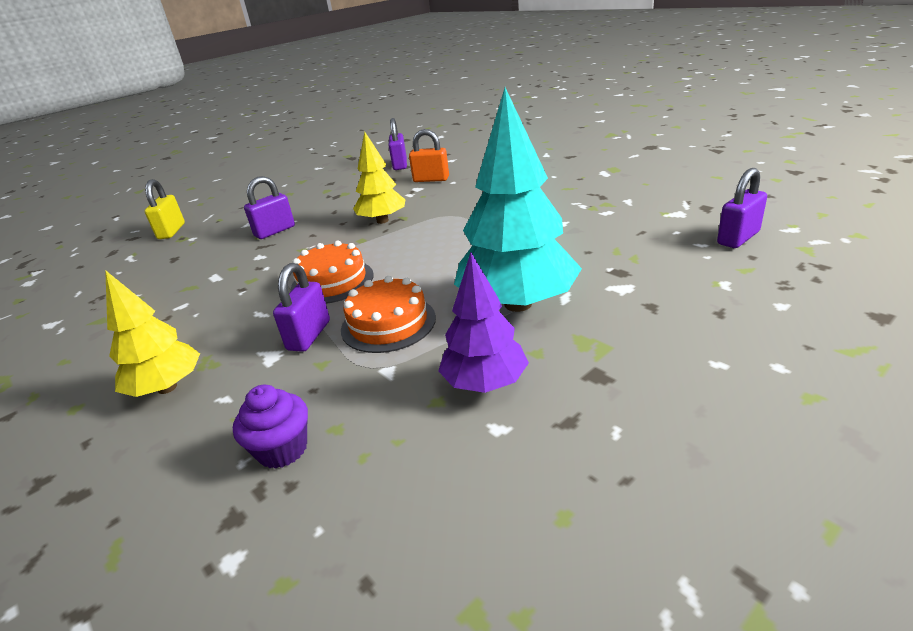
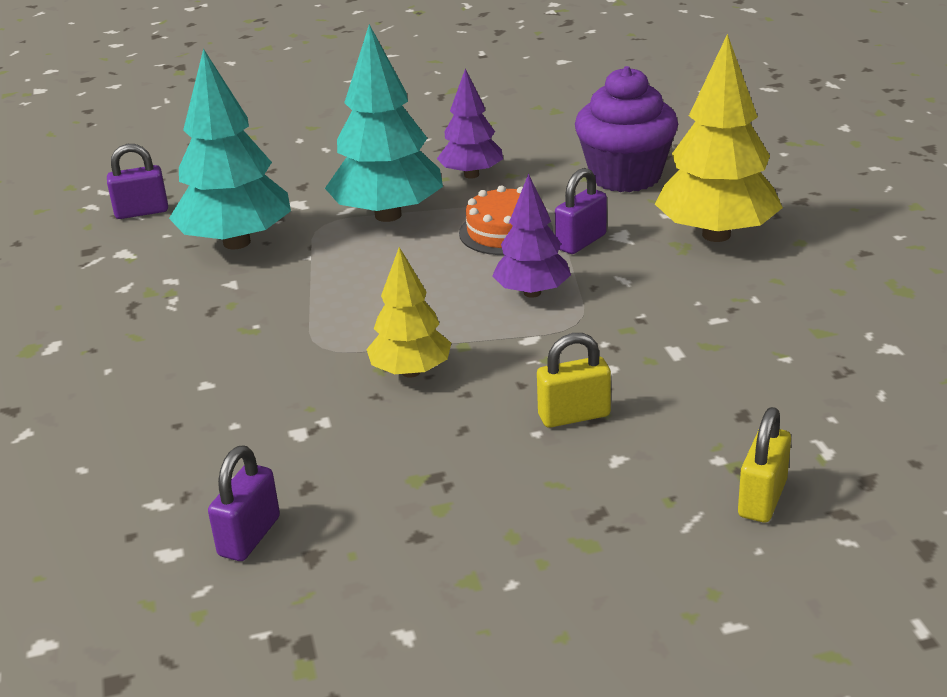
camera: 155 degrees left, 0 degrees up
(167, 388) = (716, 235): yellow tree -> yellow tree, size x1.68
(275, 231) = (574, 416): purple padlock -> yellow padlock
(282, 449) = (625, 176): purple cupcake -> purple cupcake, size x1.99
(332, 281) = (532, 292): orange cake -> purple tree
(431, 179) = (255, 448): orange padlock -> none
(609, 243) = (237, 242): none -> turquoise tree

